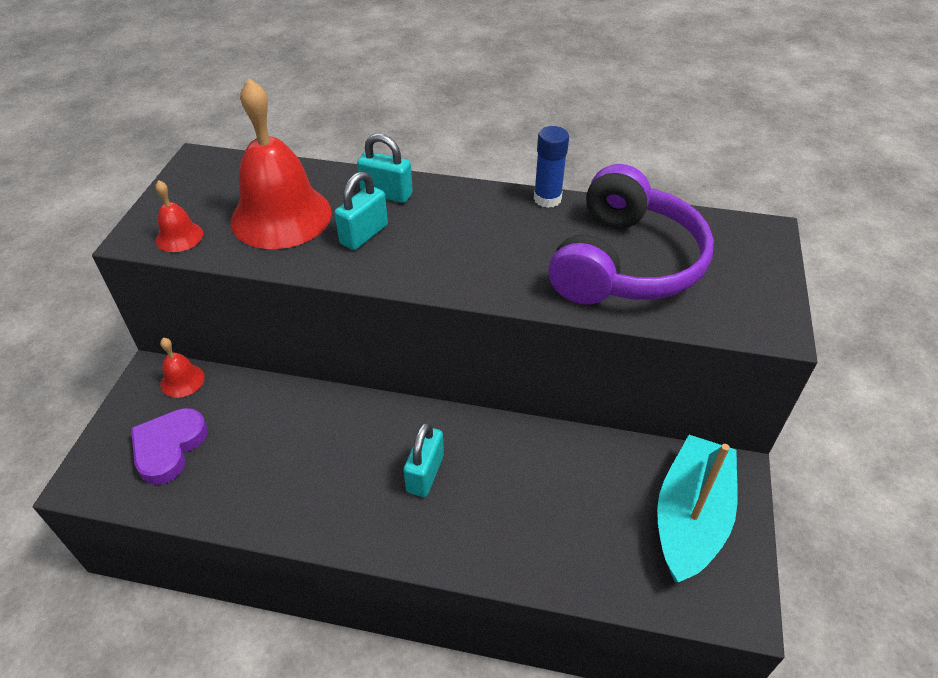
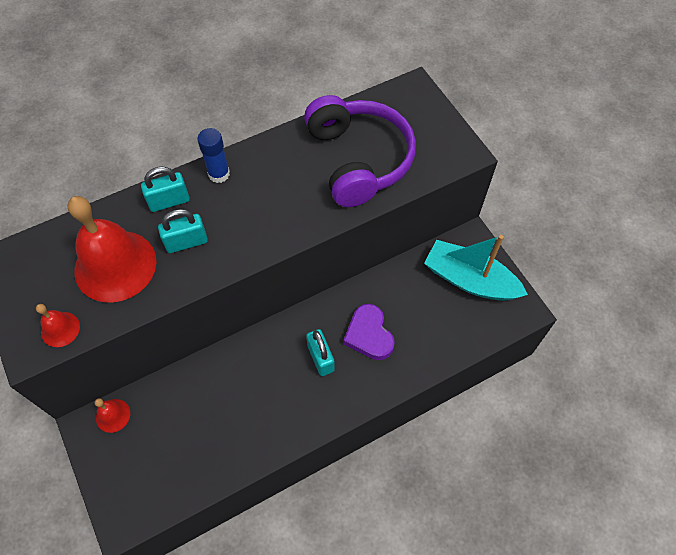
camera: 40 degrees left, 15 degrees up
(169, 447) = (154, 461): purple heart -> purple heart (369, 335)
(364, 234) = (186, 242): turquoise padlock -> turquoise padlock turned 75 degrees clockwise
(547, 199) = (275, 140): blue glue stick -> blue glue stick (219, 174)
(690, 517) = (470, 280): turquoise boat -> turquoise boat turned 45 degrees counterclockwise

